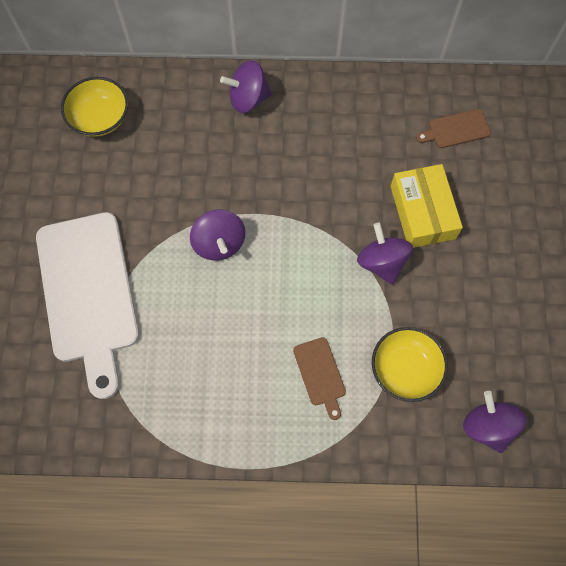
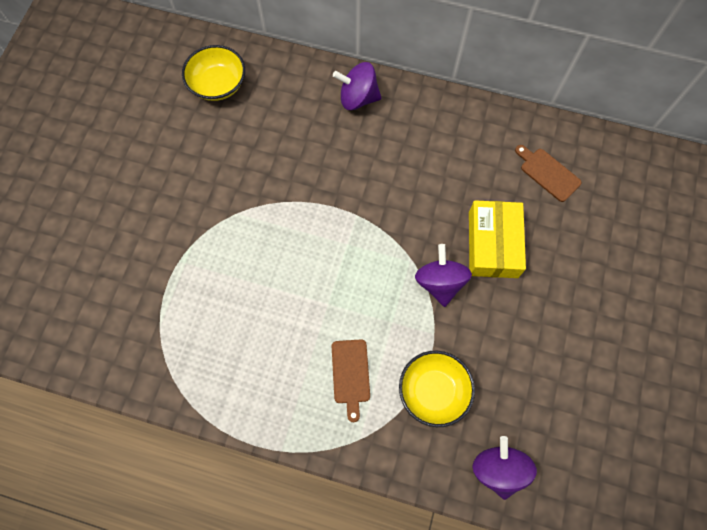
camera: 15 degrees right, 0 degrees up
(89, 293) = (160, 242): white cutting board -> none
(219, 243) = (292, 226): purple spinning top -> none
(456, 129) = (548, 173): brown cutting board -> brown cutting board turned 45 degrees clockwise

